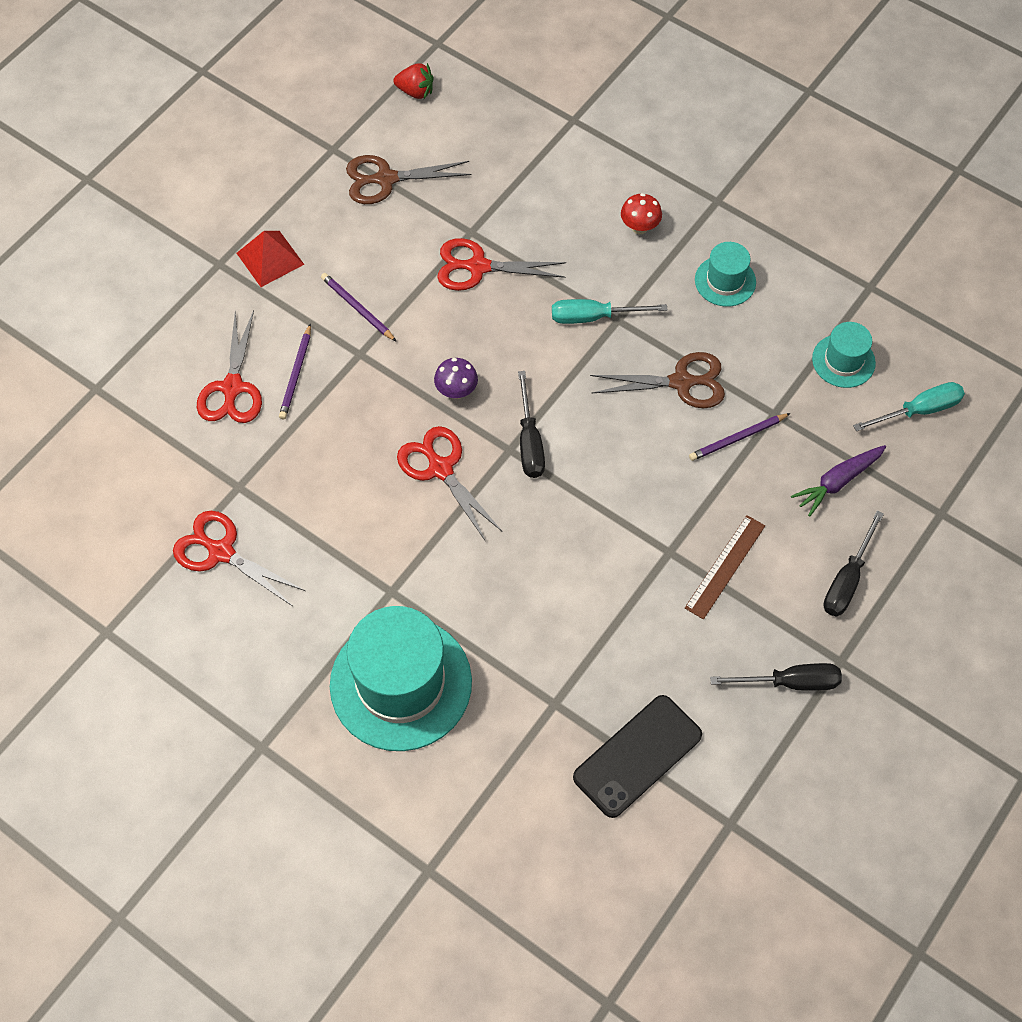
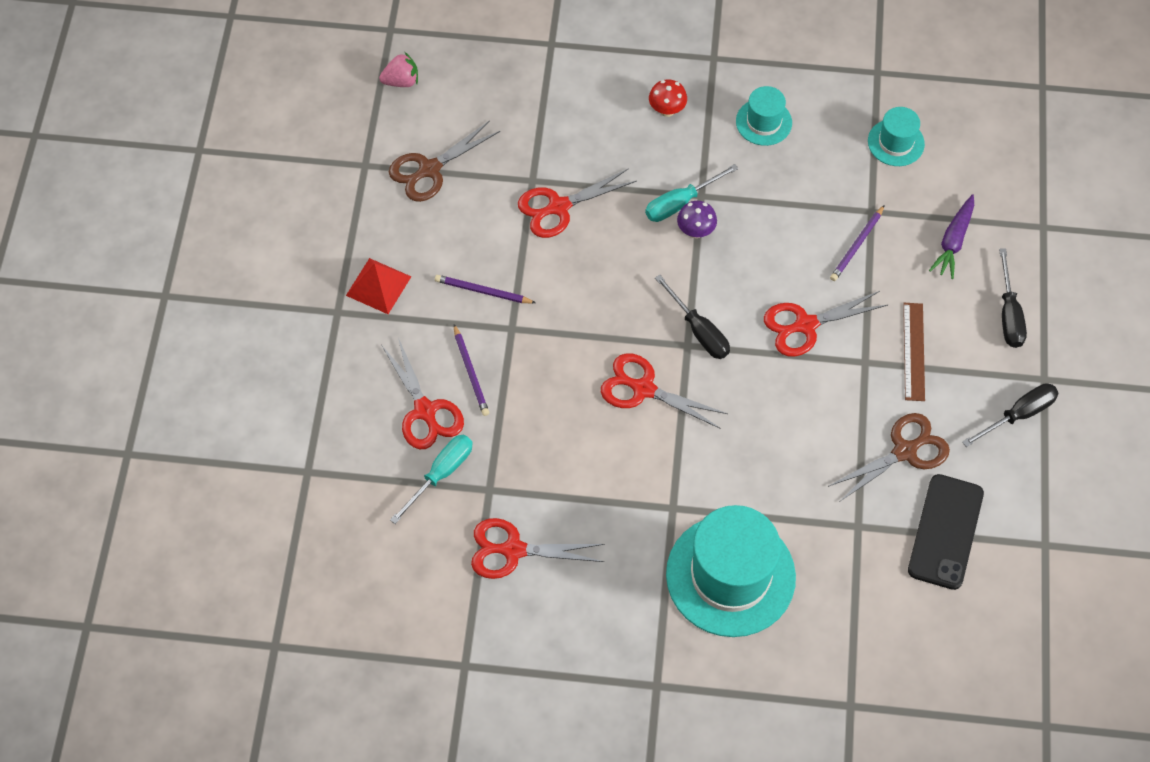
camera: 30 degrees left, 0 degrees up
(415, 91) = (401, 81): red strawberry -> pink strawberry
(456, 391) = (612, 319): purple mushroom -> purple mushroom (695, 231)
(634, 488) = (805, 325): none -> red scissors
(682, 382) = (785, 222): brown scissors -> brown scissors (905, 451)
(919, 410) = (976, 154): turquoise screwdriver -> turquoise screwdriver (441, 474)

